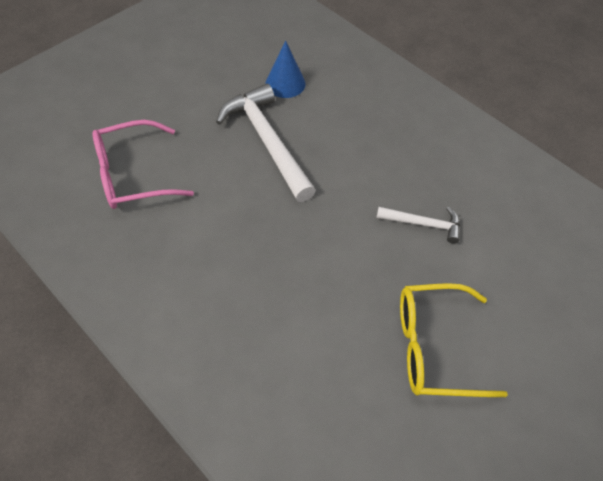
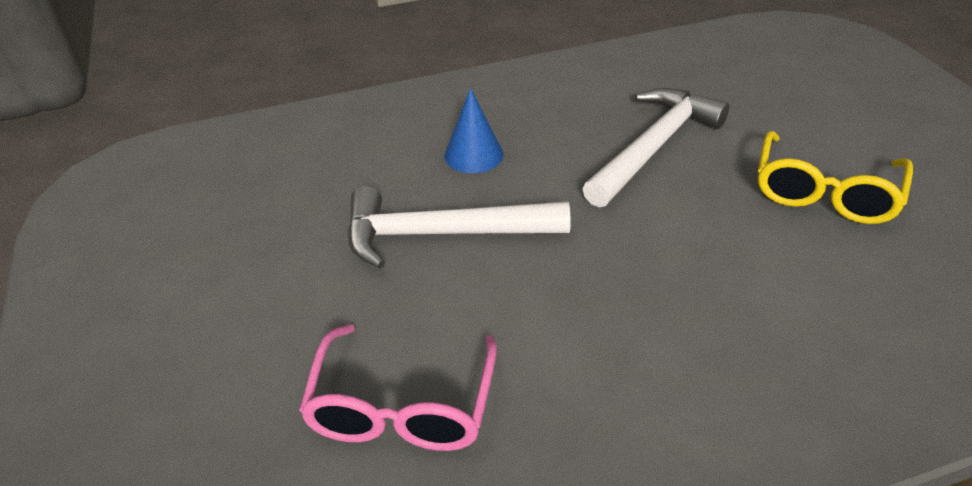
camera: 60 degrees left, 15 degrees down
(285, 83) = (349, 186): blue cone -> blue cone (473, 155)
(423, 224) = (654, 147): white hammer -> white hammer, size x1.88

